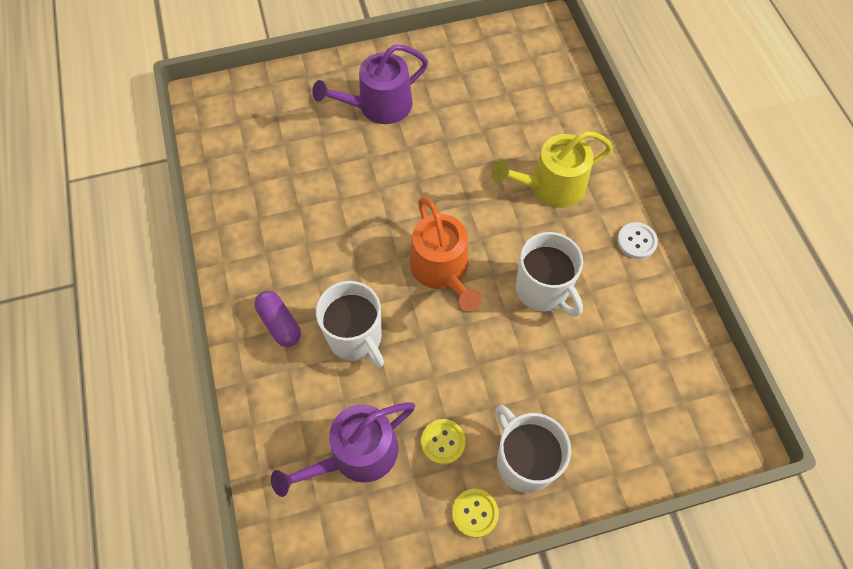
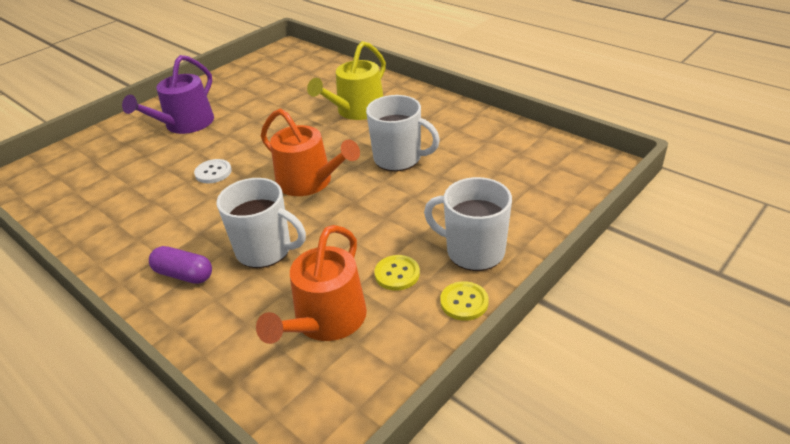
camera: 30 degrees left, 25 degrees down
(356, 454) = (326, 321): purple watering can -> orange watering can
(636, 241) = (442, 110): white button -> white button (213, 172)

